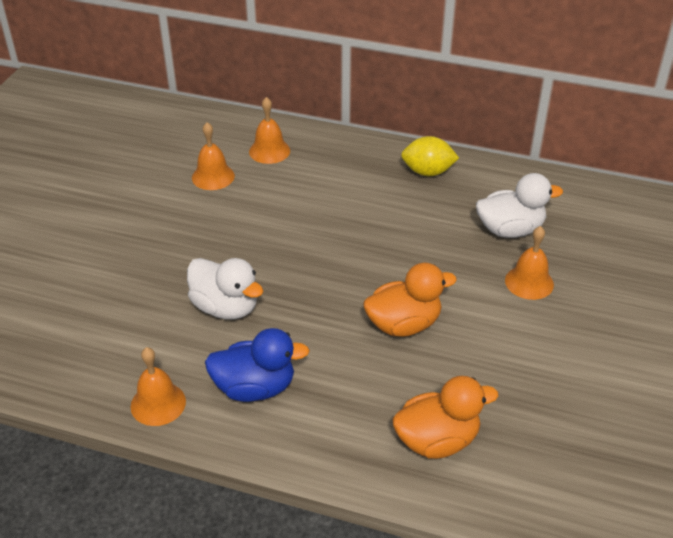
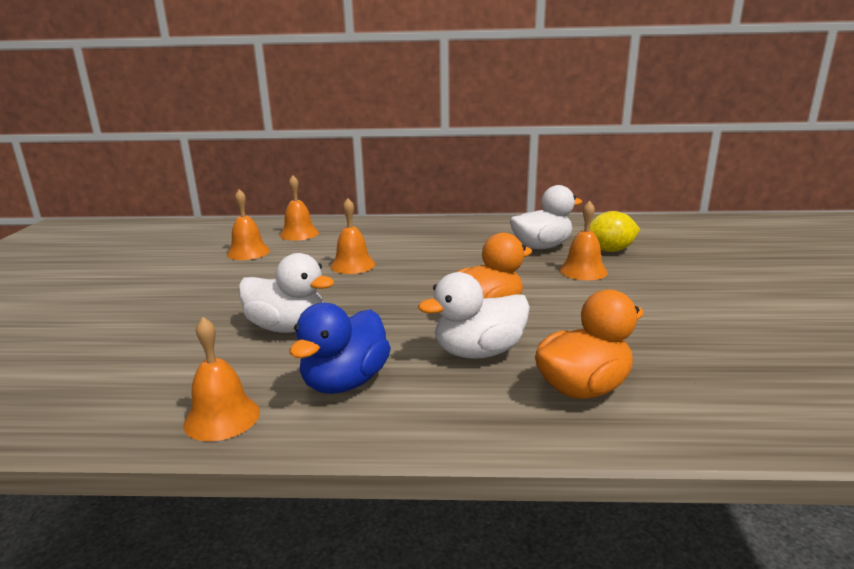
camera: 15 degrees left, 20 degrees down
(255, 388) = (345, 382): blue duck -> blue duck turned 135 degrees clockwise
(307, 222) = (352, 265): none -> orange bell
(373, 378) = (478, 352): none -> white duck
(428, 172) = (448, 228): yellow lemon -> yellow lemon (610, 250)

